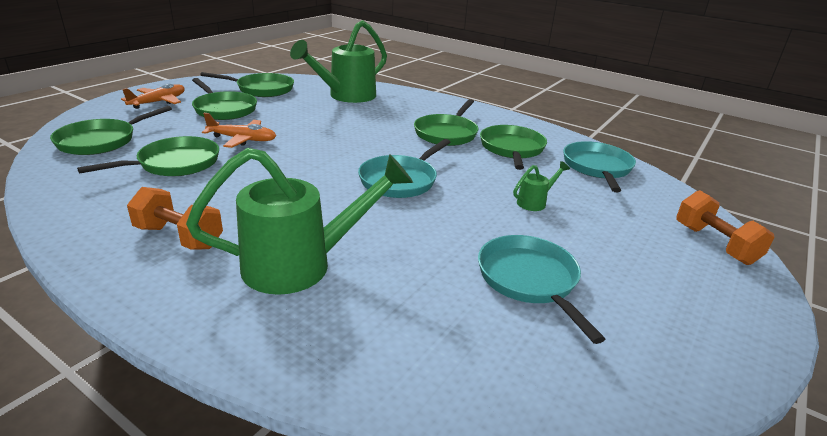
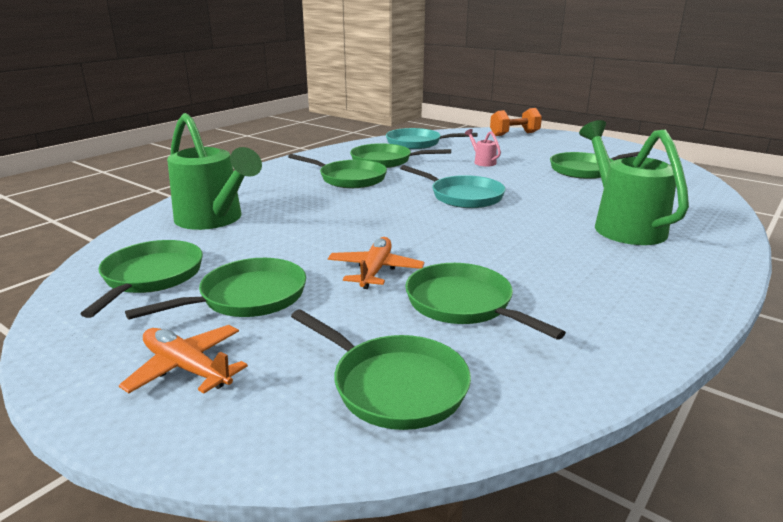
camera: 85 degrees left, 5 degrees down
(179, 237) = (624, 275): orange dumbbell -> none
(530, 280) = (585, 170): turquoise pan -> green pan
(535, 202) = (482, 162): green watering can -> pink watering can

